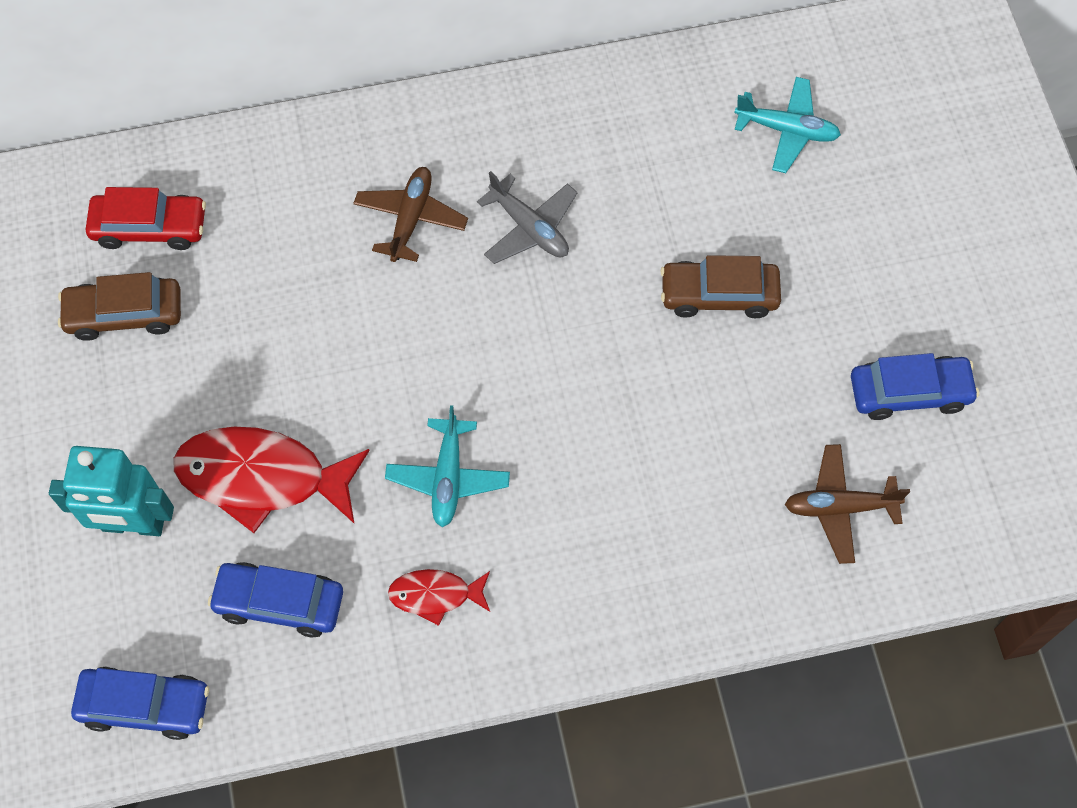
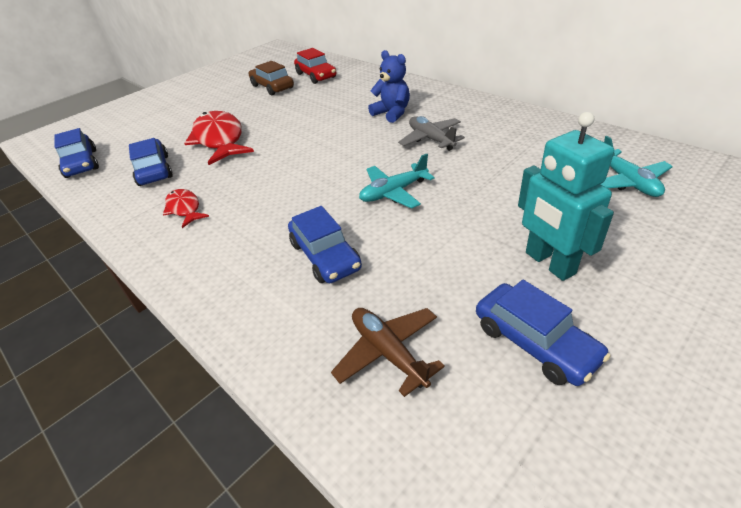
camera: 60 degrees right, 25 degrees down
(133, 524) = (175, 125): turquoise robot -> turquoise robot (549, 263)
(410, 219) = (392, 113): brown plane -> blue teddy bear
(448, 477) = (260, 181): turquoise plane -> turquoise plane (393, 192)
(529, 228) = (431, 139): grey plane -> grey plane turned 135 degrees clockwise
(669, 485) = (325, 256): none -> blue car
(719, 294) = (480, 211): brown car -> none

